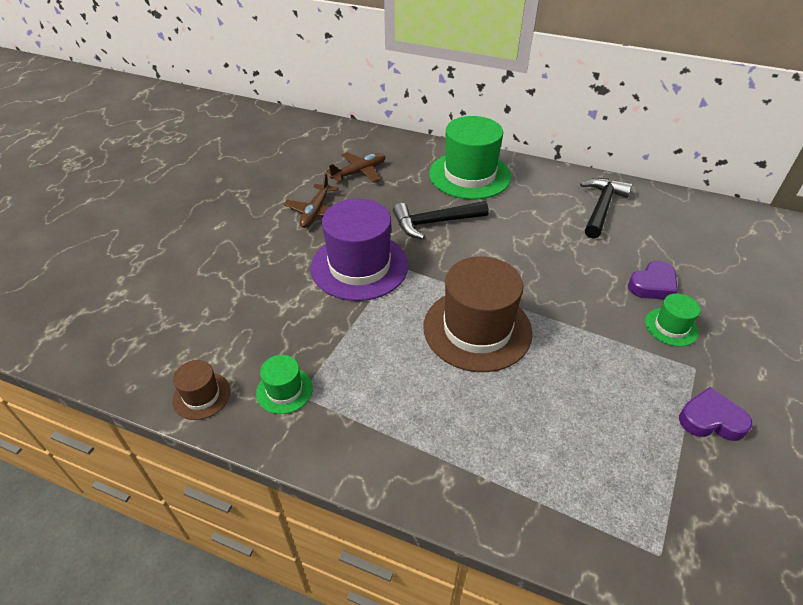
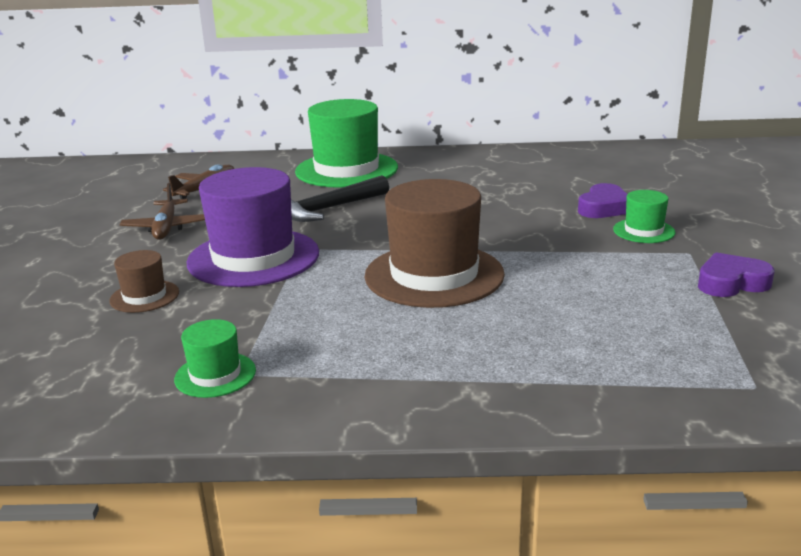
camera: 20 degrees left, 20 degrees down
(201, 395) = (94, 407): brown hat -> brown hat (144, 296)
(601, 207) = (511, 167): black hammer -> none

